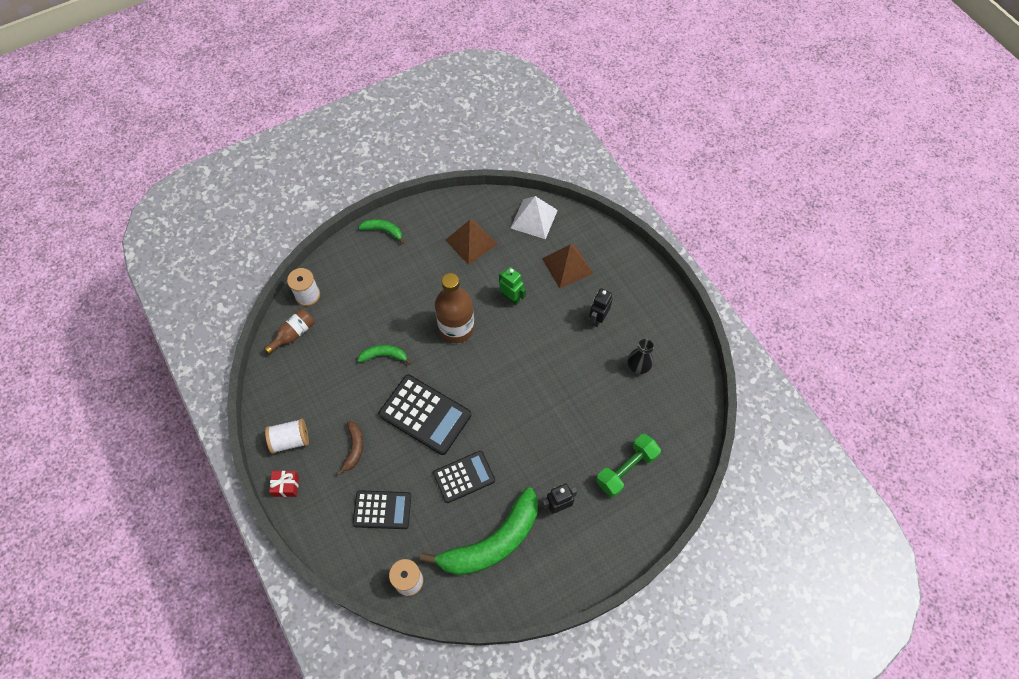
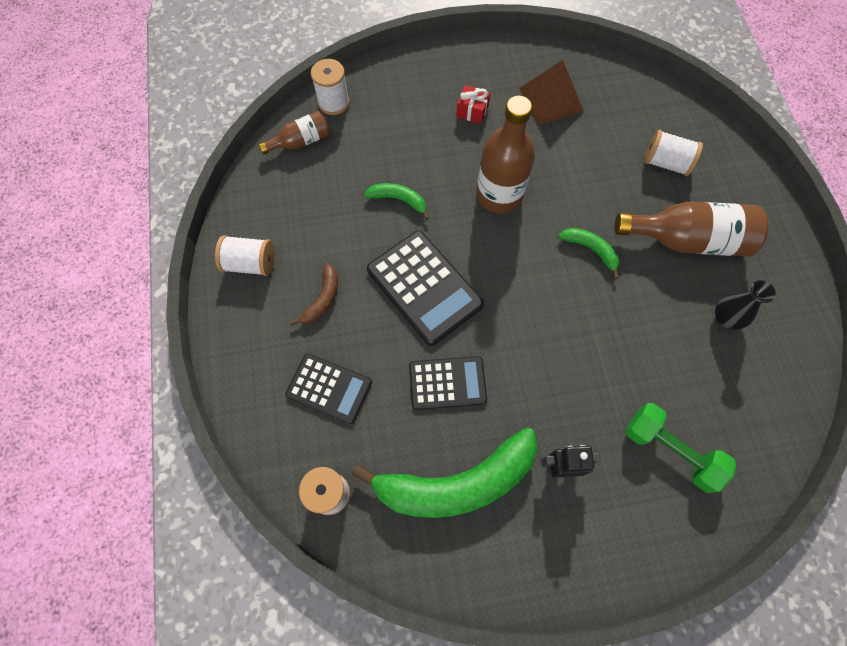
camera: 20 degrees right, 5 degrees up
(286, 486) = (224, 317): red gift -> red gift (472, 111)
(383, 231) = (448, 57): green banana -> green banana (591, 250)
(511, 298) = (580, 180): green robot -> none
(534, 219) = (639, 95): white pyramid -> none
(567, 266) = (665, 163): brown pyramid -> white spool
(598, 319) = (687, 240): black robot -> brown bottle
(626, 469) = (670, 450): green dumbbell -> green dumbbell turned 60 degrees clockwise

